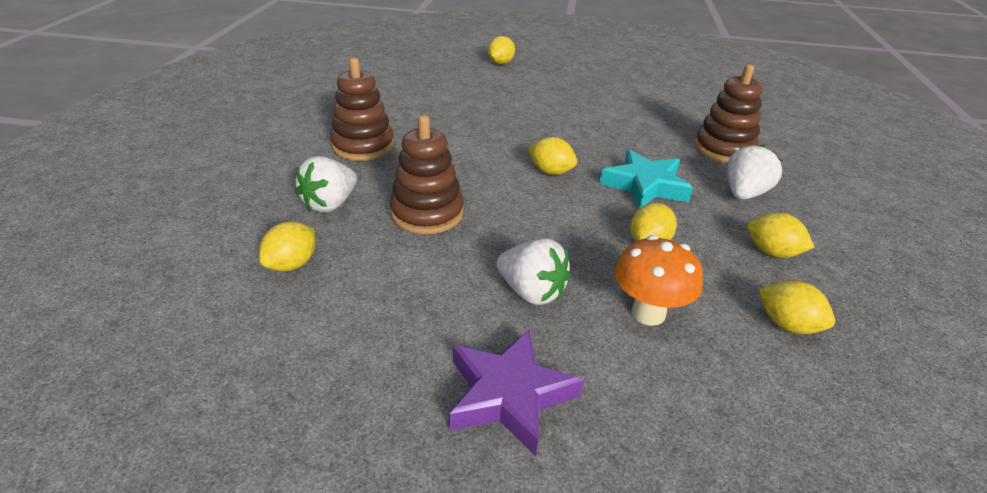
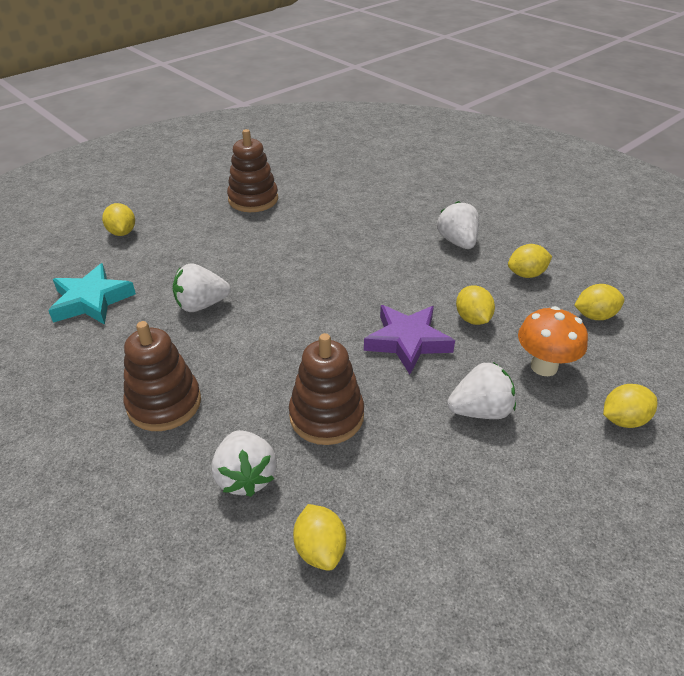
camera: 50 degrees left, 5 degrees up
(473, 118) = (201, 305): none -> white strawberry
(509, 395) = (577, 484): purple star -> purple star (407, 341)
(551, 172) = (338, 311): yellow lemon -> yellow lemon (623, 419)
(645, 186) = (405, 277): turquoise star -> turquoise star (91, 300)
(724, 149) = (398, 213): brown stacking toy -> brown stacking toy (253, 199)

